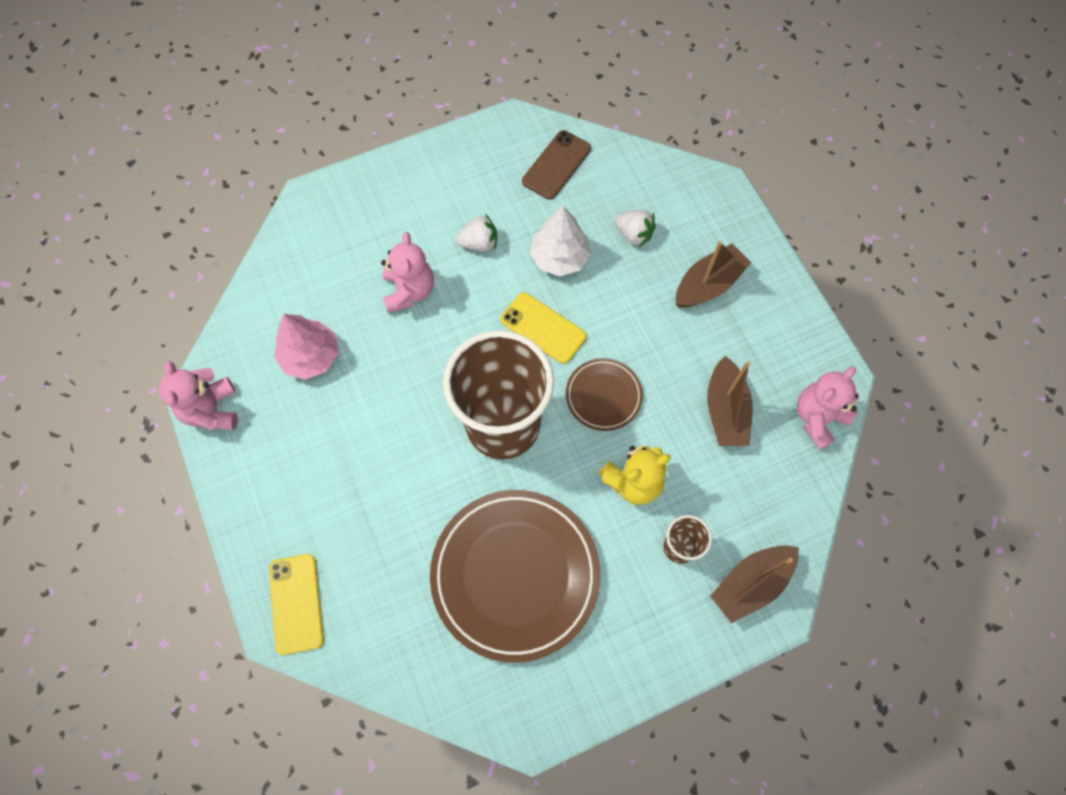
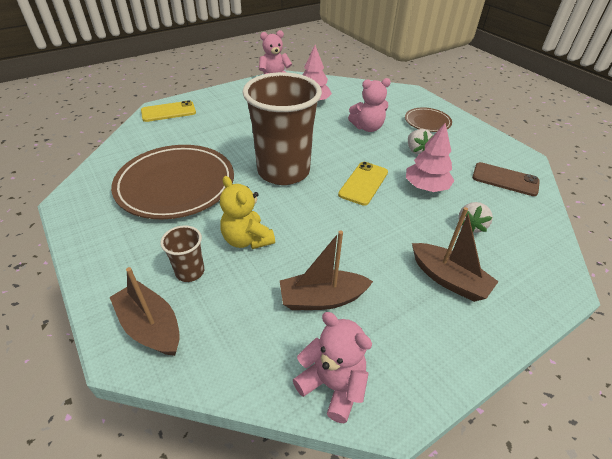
camera: 80 degrees right, 25 degrees down
(559, 257) = (426, 187): white tree -> pink tree
(603, 396) = (317, 218): brown plate -> brown plate (427, 122)

